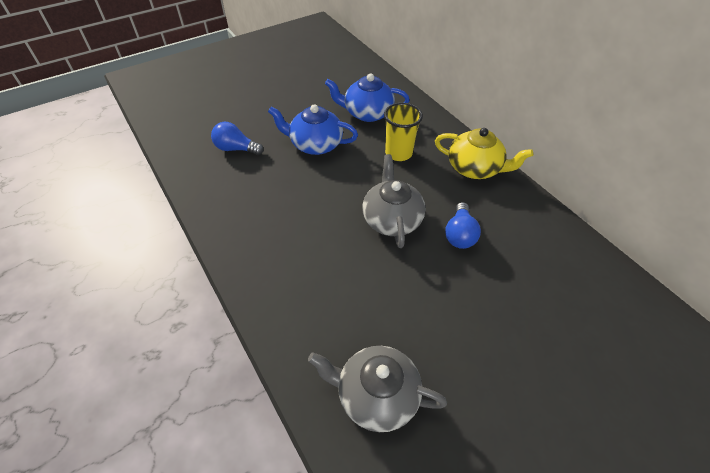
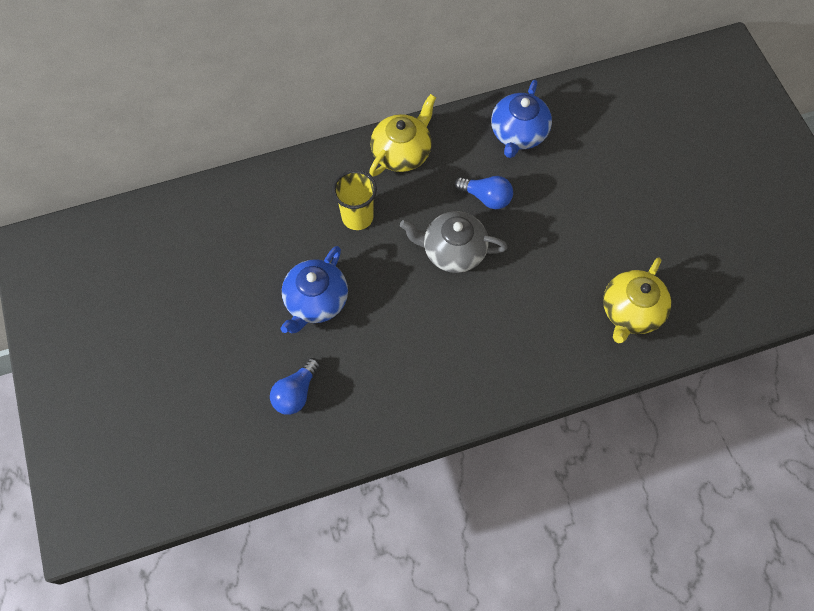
camera: 75 degrees left, 15 degrees up
(367, 113) = (275, 231): blue teapot -> blue teapot (518, 133)
(376, 395) = (630, 311): grey teapot -> yellow teapot

